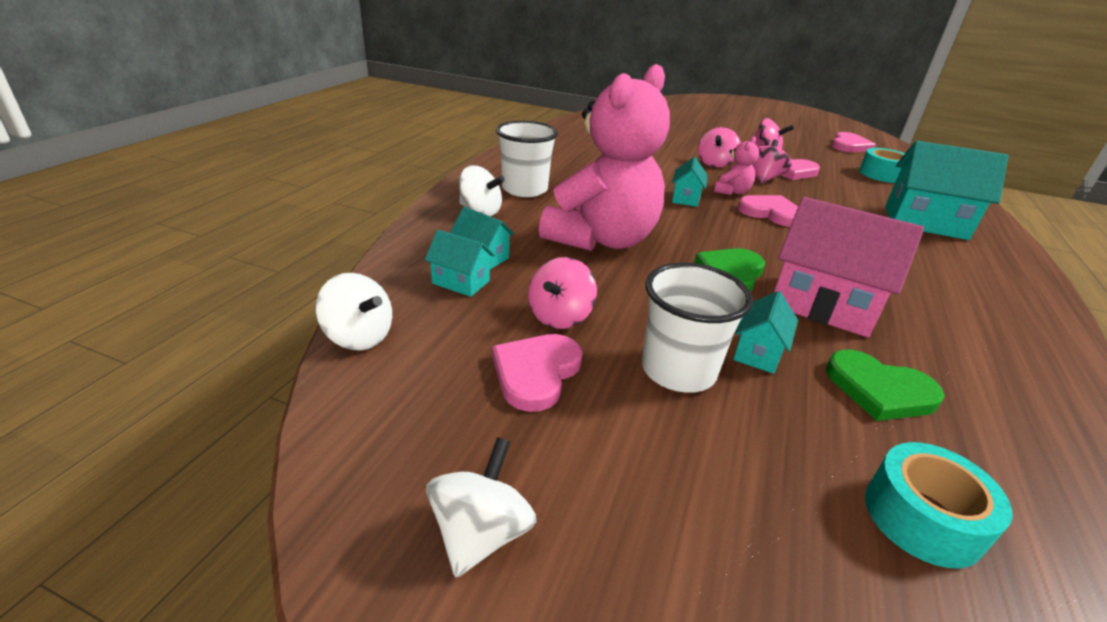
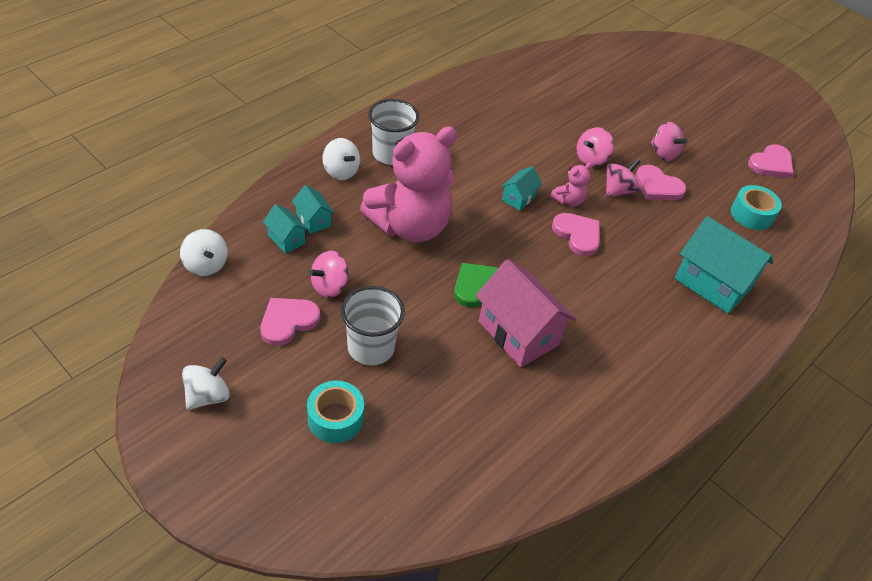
camera: 20 degrees right, 15 degrees up
(758, 352) = (433, 353): turquoise house -> none
(879, 390) = (483, 402): green heart -> none
(922, 517) = (422, 470): turquoise tape -> turquoise tape (335, 418)

